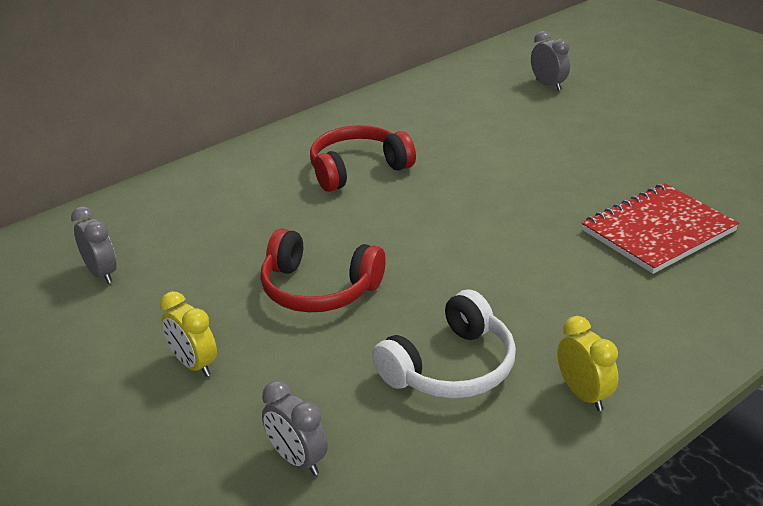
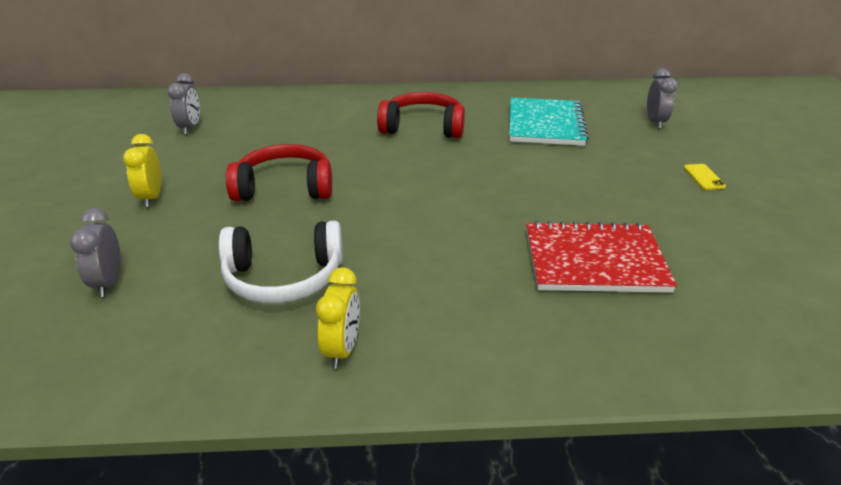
camera: 35 degrees right, 0 degrees up
(319, 289) = (285, 188): red headphones -> red headphones turned 120 degrees clockwise
(463, 122) = (545, 124): none -> turquoise notebook
(644, 124) = (703, 177): none -> yellow phone

